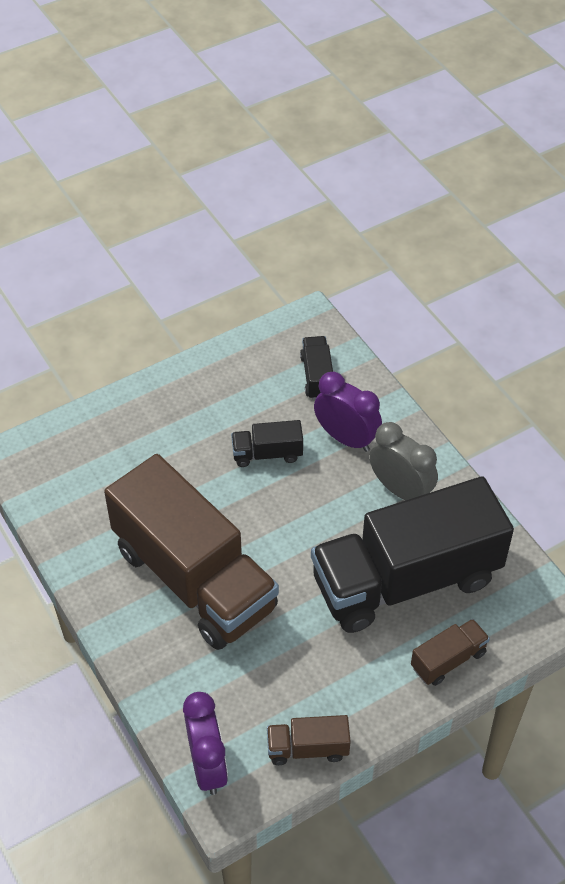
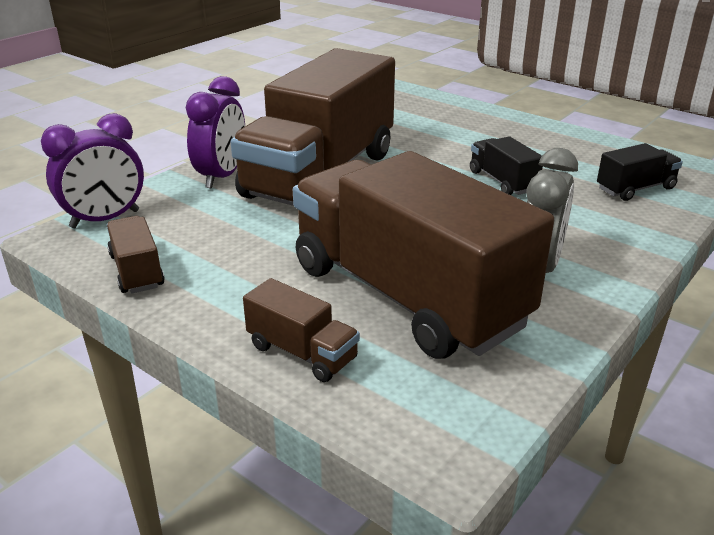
camera: 70 degrees right, 20 degrees down
(346, 438) = (573, 220): purple clock -> purple clock (222, 176)
(406, 580) = (406, 296): black truck -> brown truck

